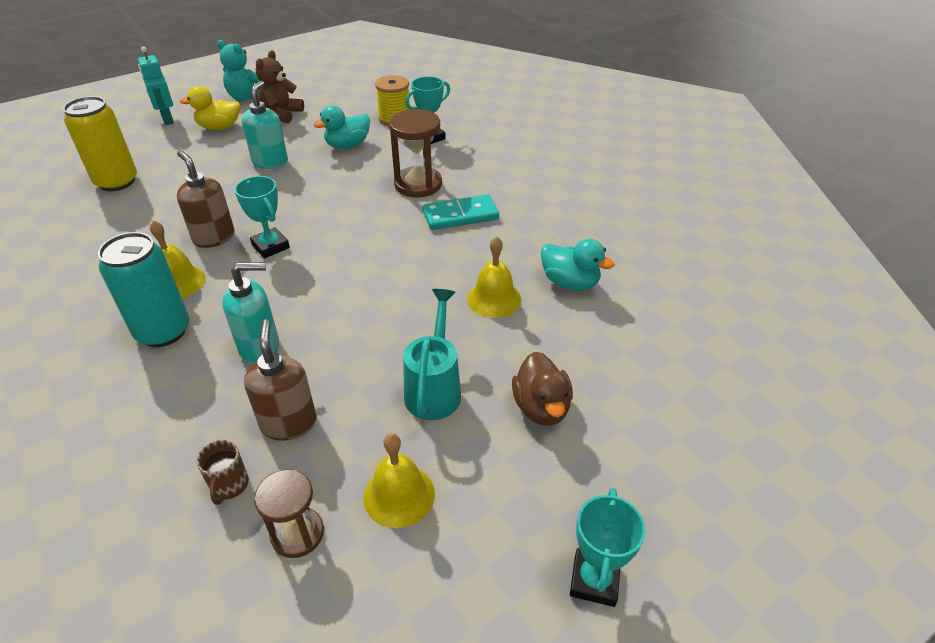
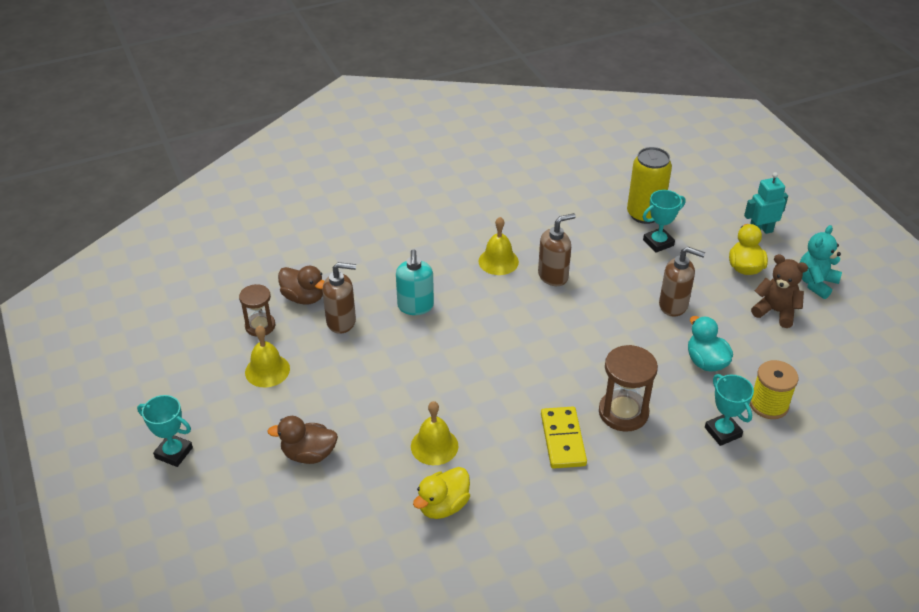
camera: 100 degrees right, 0 degrees up
(163, 331) = (445, 259): turquoise can -> none
(229, 485) = (304, 297): brown mug -> brown duck
(270, 162) = (673, 305): turquoise soap dispenser -> brown soap dispenser
(270, 246) = (535, 309): turquoise trophy -> turquoise trophy (658, 243)
(434, 389) = (346, 396): turquoise watering can -> none
(460, 215) = (563, 439): turquoise domino -> yellow domino
(570, 282) = (443, 506): turquoise duck -> yellow duck

